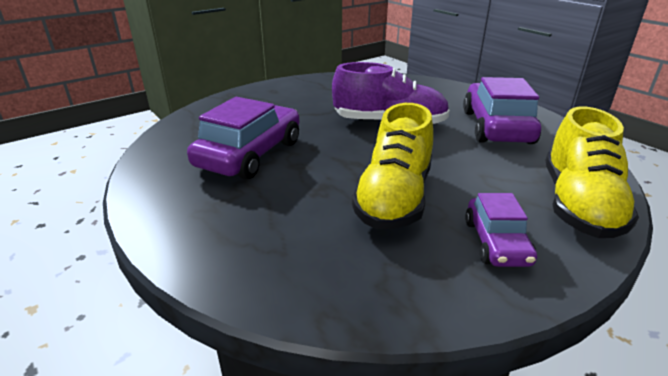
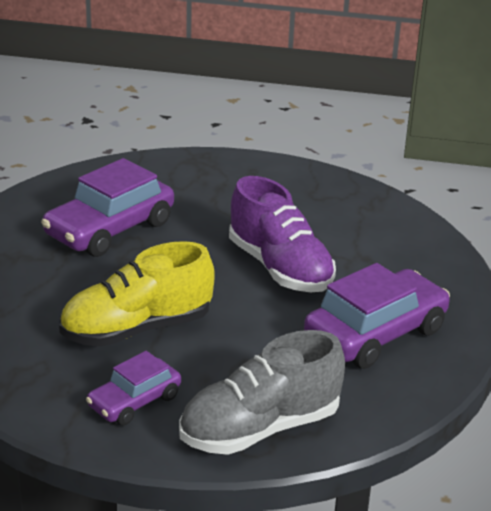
camera: 45 degrees right, 0 degrees up
(250, 154) = (110, 229): purple car -> purple car turned 150 degrees clockwise
(578, 204) = (260, 429): yellow shoe -> grey shoe

